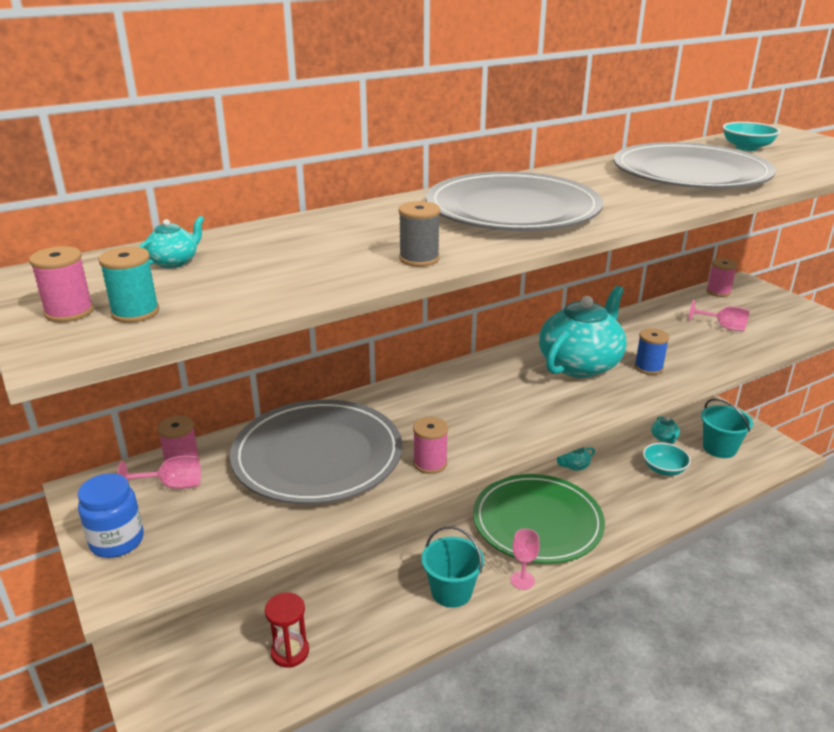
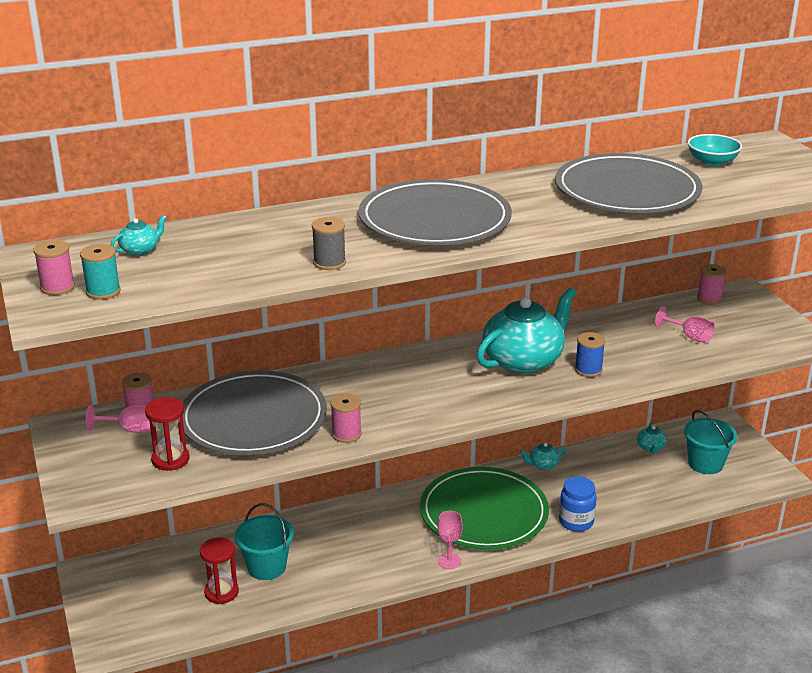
camera: 10 degrees right, 0 degrees up
(117, 541) = (79, 466): blue jar -> blue jar (576, 522)
(231, 518) = (170, 459): none -> red hourglass
(451, 591) = (379, 562): turquoise bucket -> turquoise bucket (266, 567)
(664, 469) = (635, 478): turquoise bowl -> none

